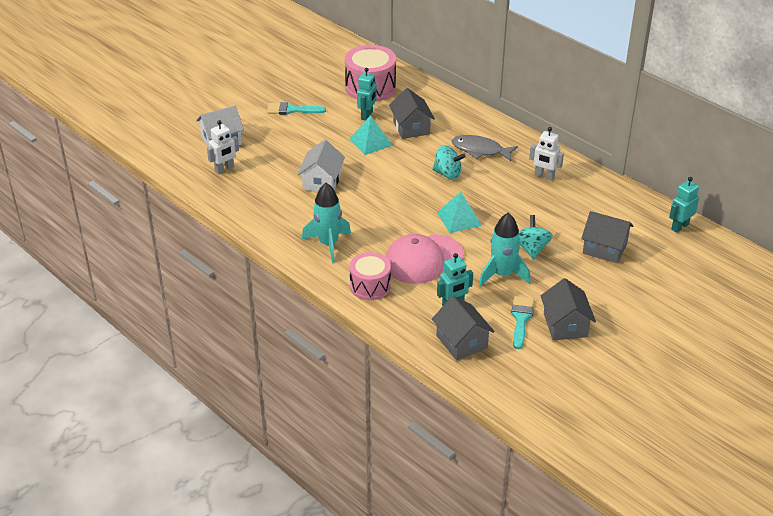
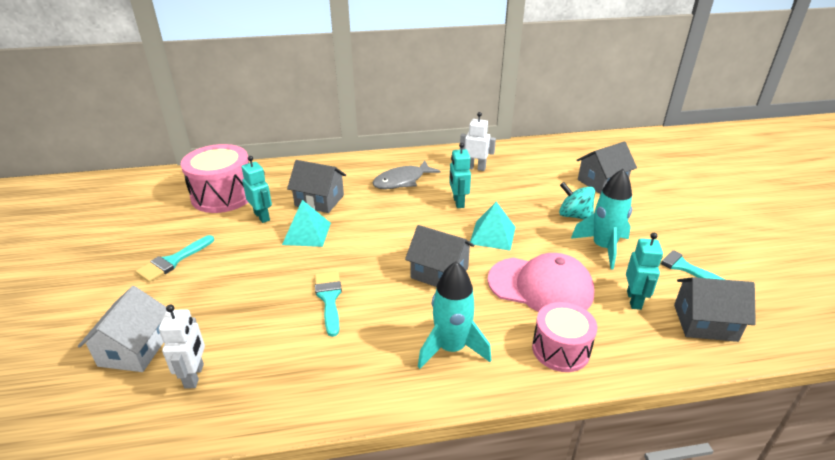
camera: 55 degrees left, 5 degrees down
(322, 181) = (329, 298): white house -> turquoise brush
(423, 259) = (540, 286): pink cap -> pink cap turned 75 degrees counterclockwise
(447, 174) = (415, 212): turquoise spinning top -> none
(544, 176) = (475, 168): white robot -> white robot turned 135 degrees counterclockwise
(565, 325) = (704, 245): grey house -> grey house (439, 273)
(679, 227) = (598, 143): turquoise robot -> turquoise robot (458, 202)

